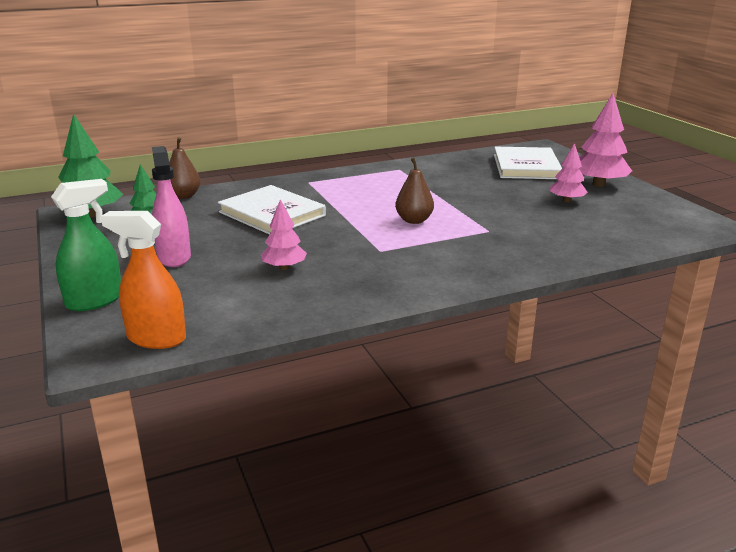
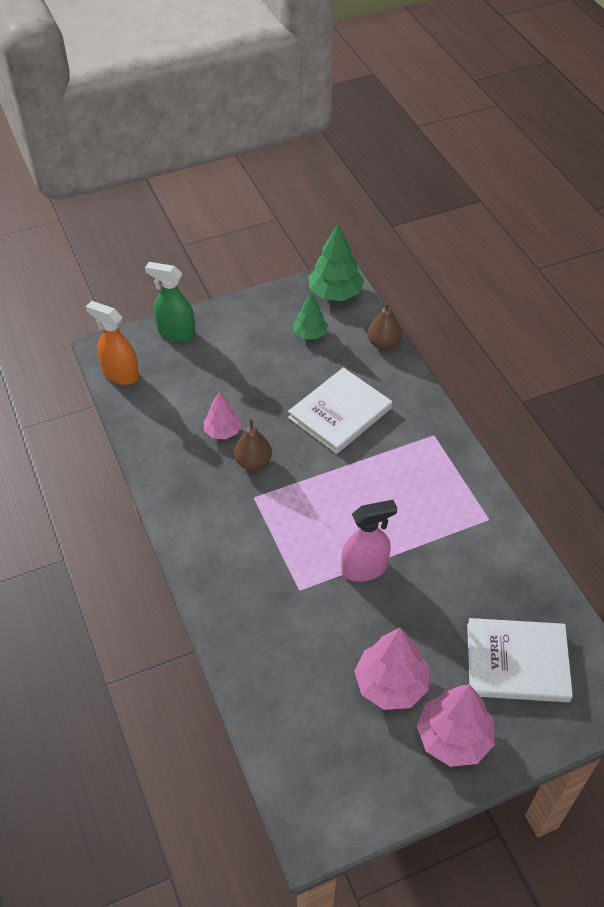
camera: 90 degrees right, 25 degrees up
(95, 301) = (176, 333): green spray bottle -> green spray bottle turned 150 degrees clockwise
(156, 338) = (120, 374): orange spray bottle -> orange spray bottle turned 75 degrees counterclockwise
(174, 257) = (245, 361): pink spray bottle -> pink spray bottle (364, 568)
(414, 220) = (325, 526): brown pear -> brown pear (253, 462)
(566, 200) = (391, 684): pink tree -> pink tree, size x1.64

